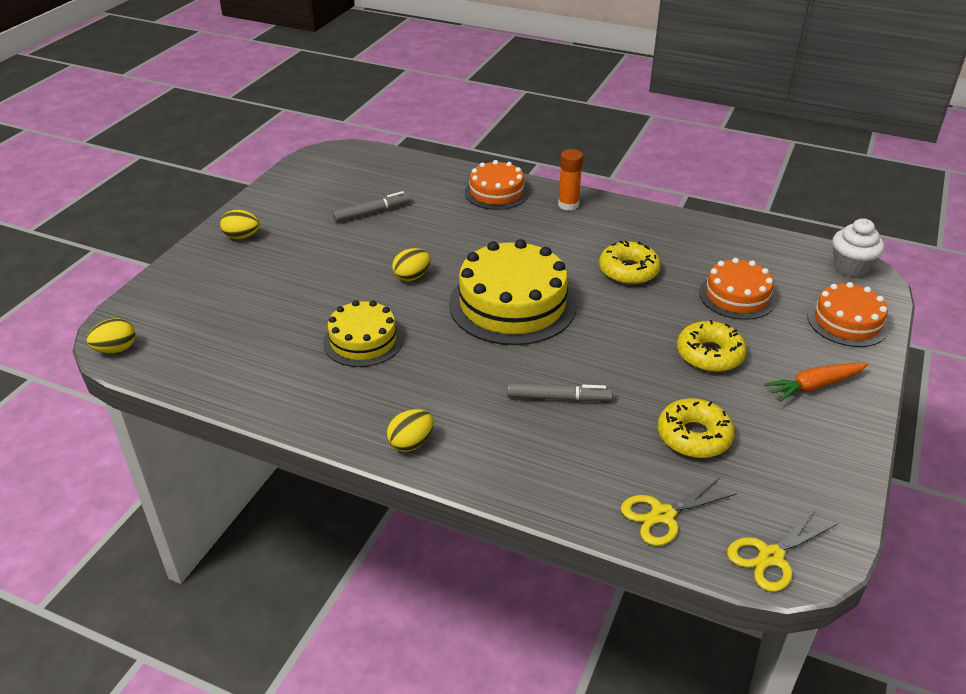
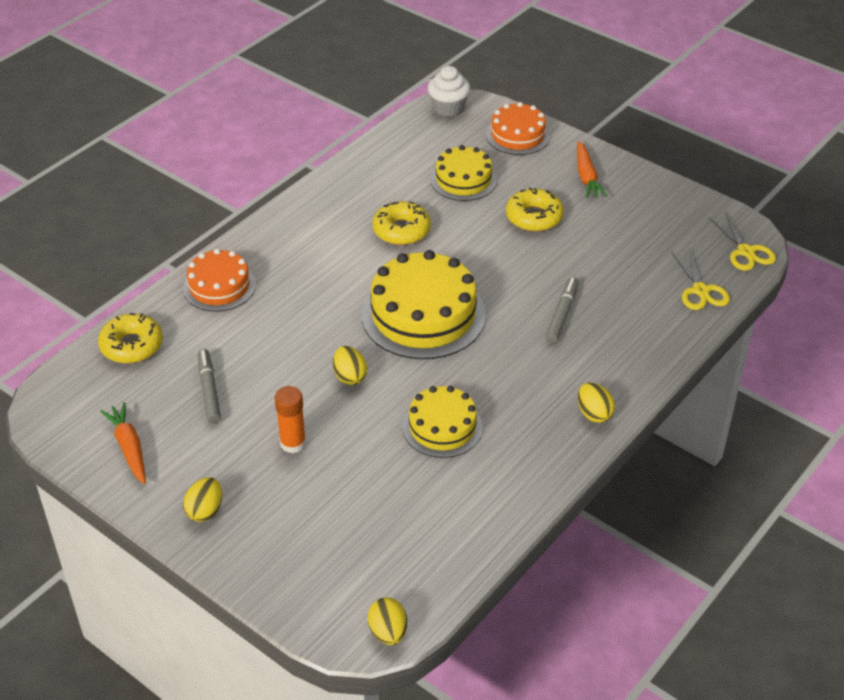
camera: 75 degrees left, 5 degrees up
(301, 192) = (129, 448): none -> orange carrot
(568, 205) = (271, 241): orange glue stick -> orange glue stick (293, 443)
(694, 436) = (625, 253): yellow donut -> yellow donut (132, 345)
(737, 296) = (463, 180): orange cake -> yellow cake

